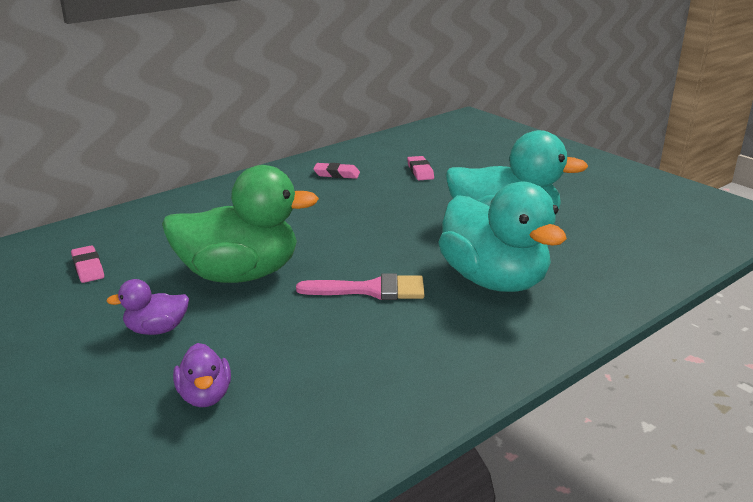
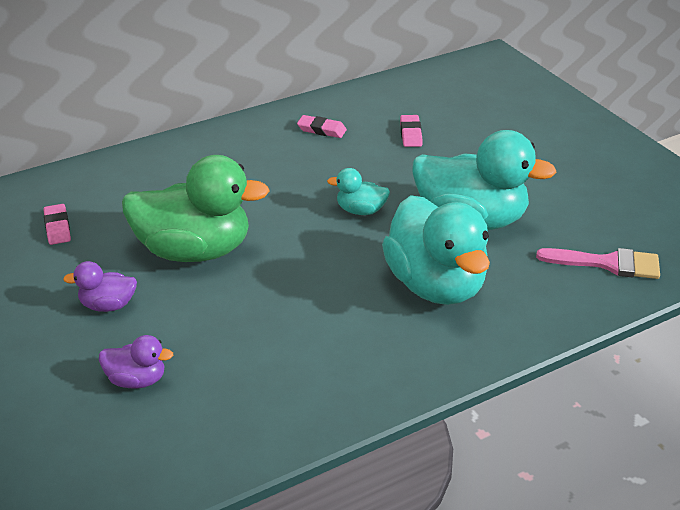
camera: 10 degrees right, 10 degrees up
(205, 396) = (137, 380): purple duck -> purple duck turned 75 degrees counterclockwise
(371, 290) = (313, 283): pink brush -> pink brush (608, 263)
(396, 229) = (360, 211): none -> turquoise duck

